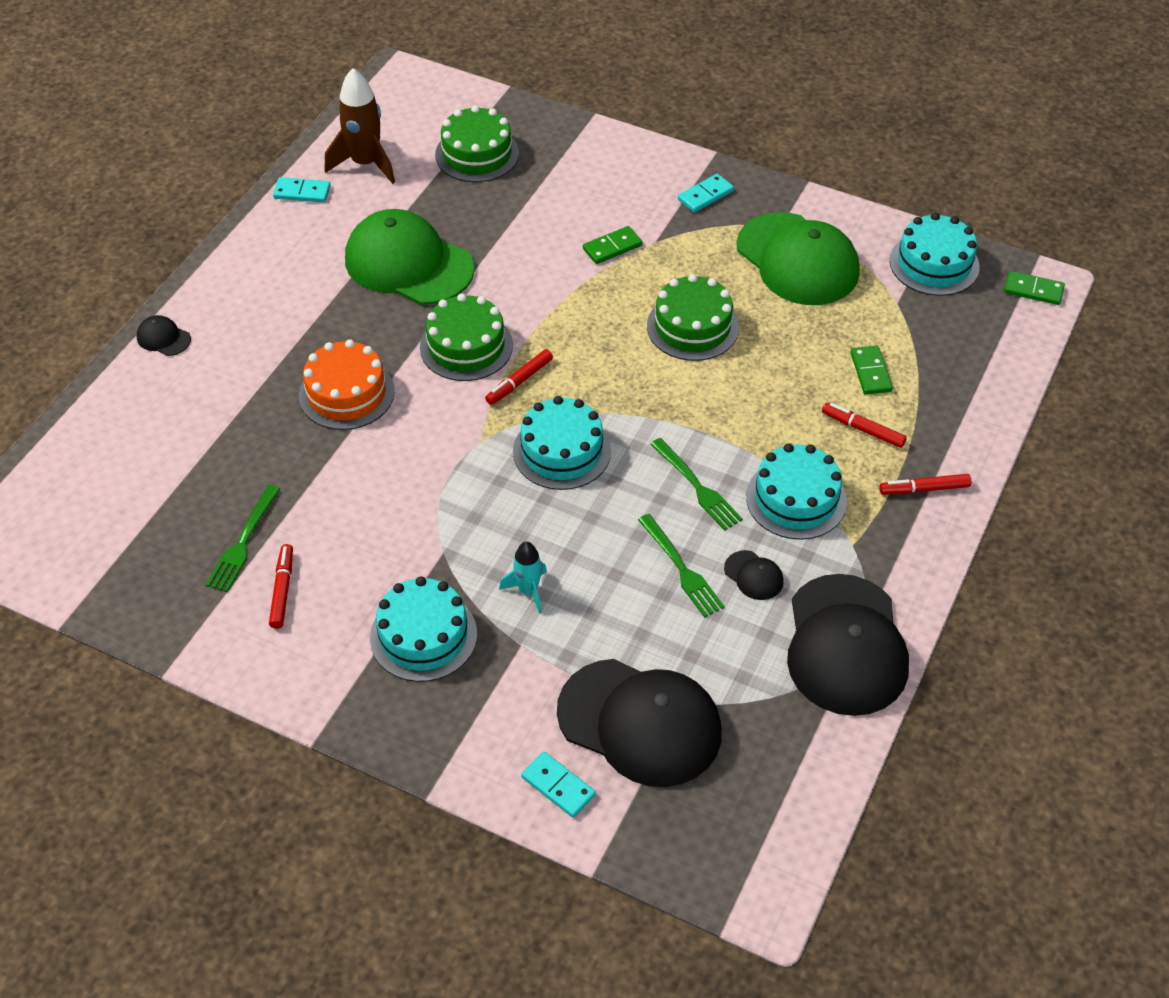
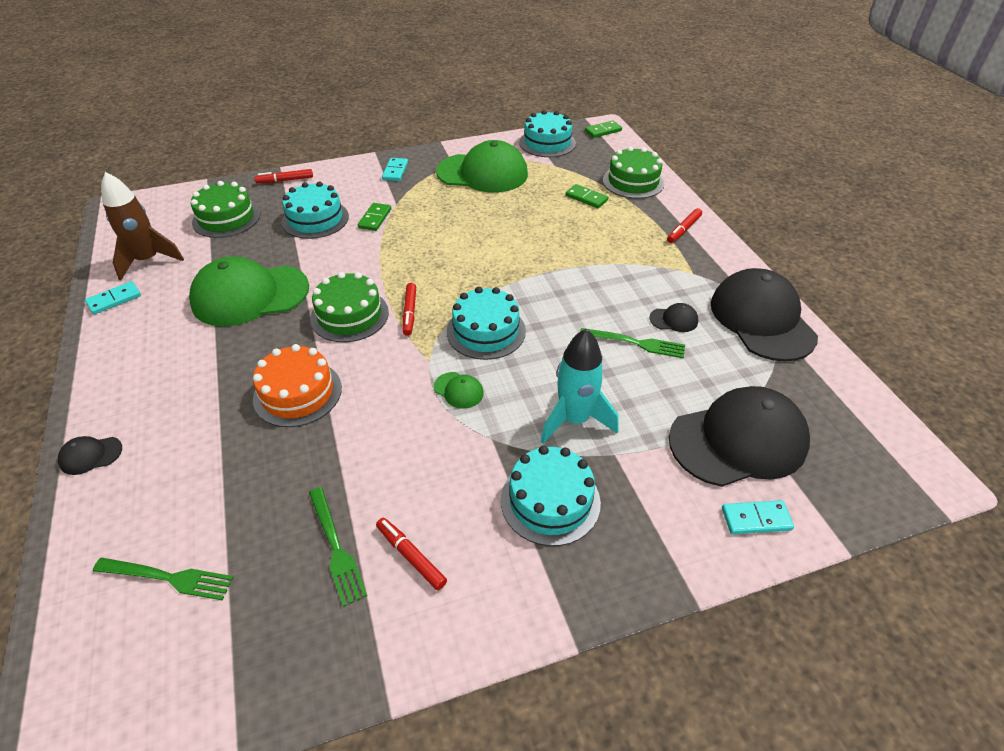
camera: 45 degrees left, 5 degrees down
(469, 489) = (458, 390): none -> green cap
(528, 591) = (574, 420): turquoise rocket -> turquoise rocket, size x1.75
(692, 326) = (472, 229): green cake -> green cake (633, 181)
(697, 487) = (584, 298): green fork -> green fork (169, 578)
(796, 499) = (638, 271): turquoise cake -> turquoise cake (315, 219)
(845, 645) = (762, 319): black cap -> black cap turned 150 degrees counterclockwise
(863, 429) = (619, 222): red marker -> red marker (285, 180)

